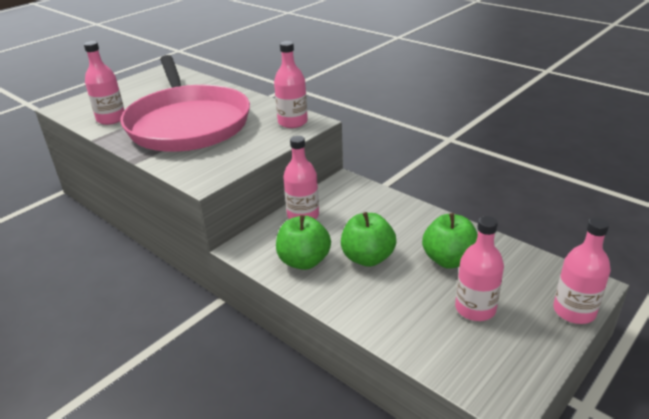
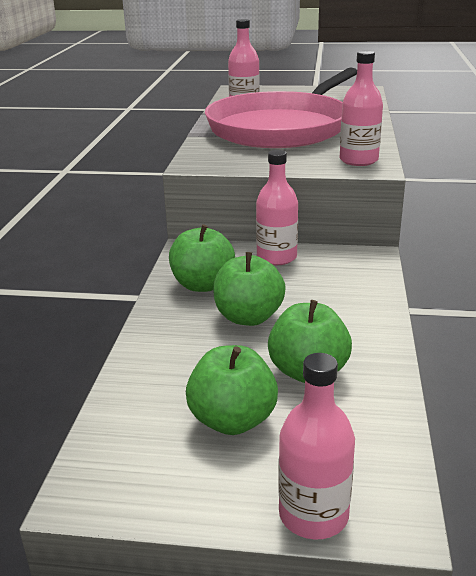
camera: 55 degrees right, 5 degrees down
(475, 308) = (232, 420): pink bottle -> green apple

